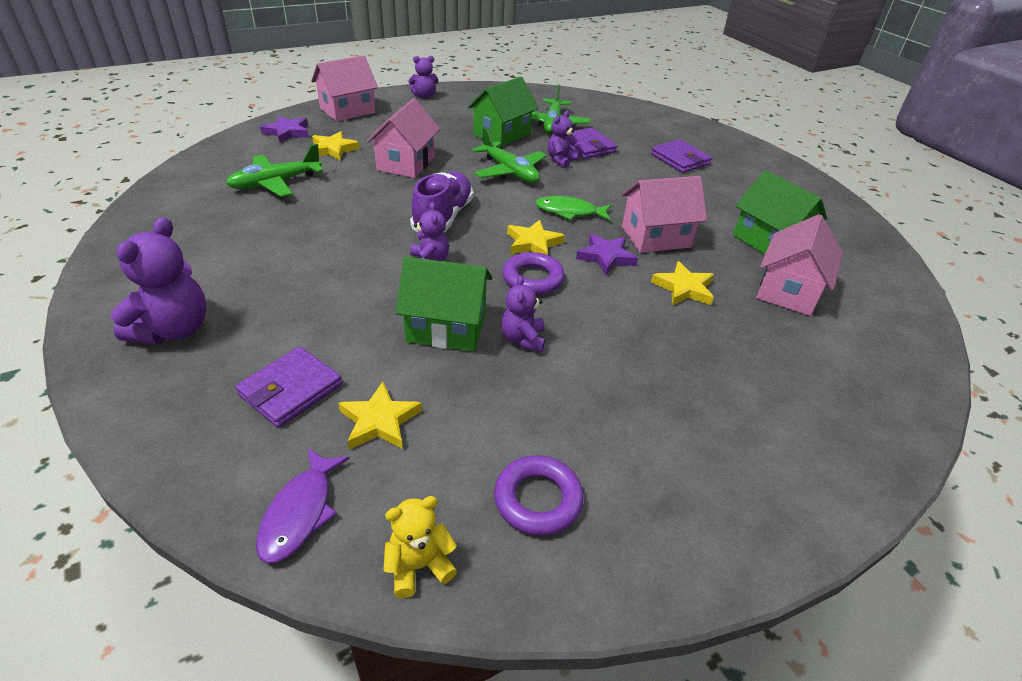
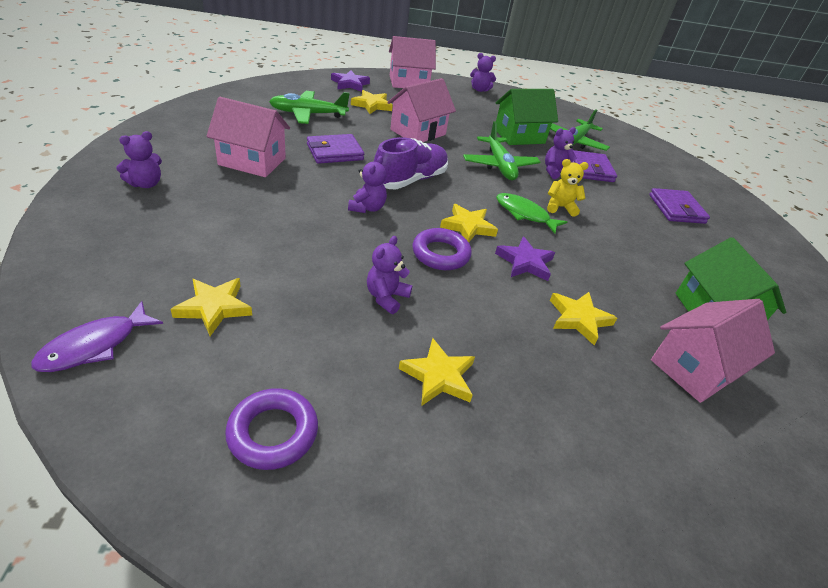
camera: 25 degrees right, 0 degrees up
(174, 329) = (146, 184): purple teddy bear -> purple teddy bear, size x0.59
(290, 390) = (177, 256): purple wallet -> purple wallet (335, 152)
(419, 565) = (132, 432): yellow teddy bear -> yellow teddy bear (560, 207)
(446, 328) = (332, 261): green house -> none
(622, 386) = (438, 376): none -> yellow star
(656, 237) = (590, 264): pink house -> pink house (252, 161)

